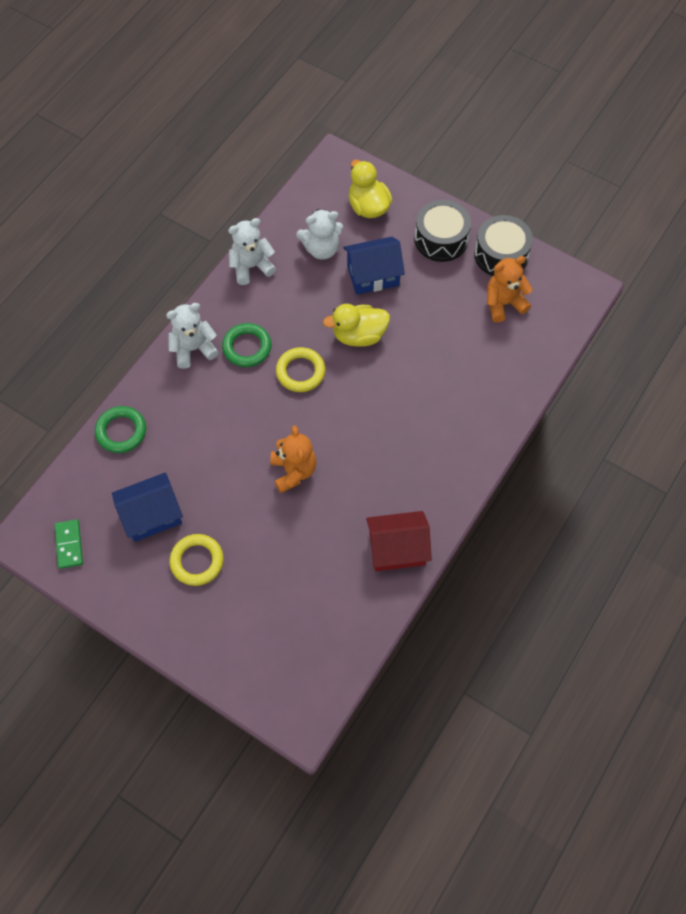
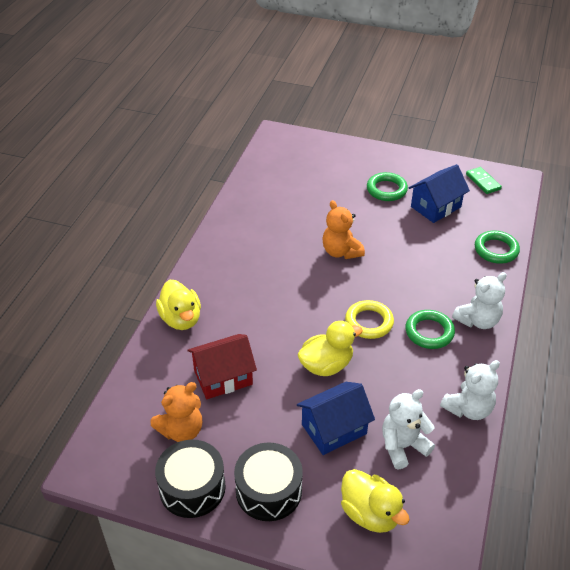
camera: 165 degrees right, 20 degrees down
(197, 561) = (386, 190): yellow ring -> green ring
(397, 549) = (240, 222): red house -> red house (223, 377)
(489, 420) = (181, 319): none -> yellow duck

